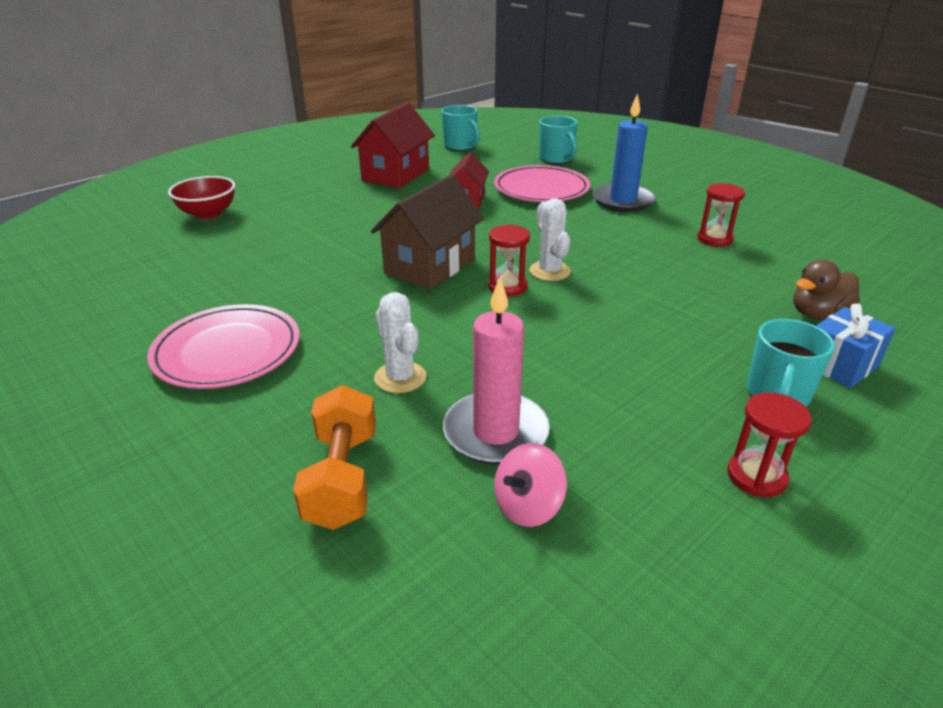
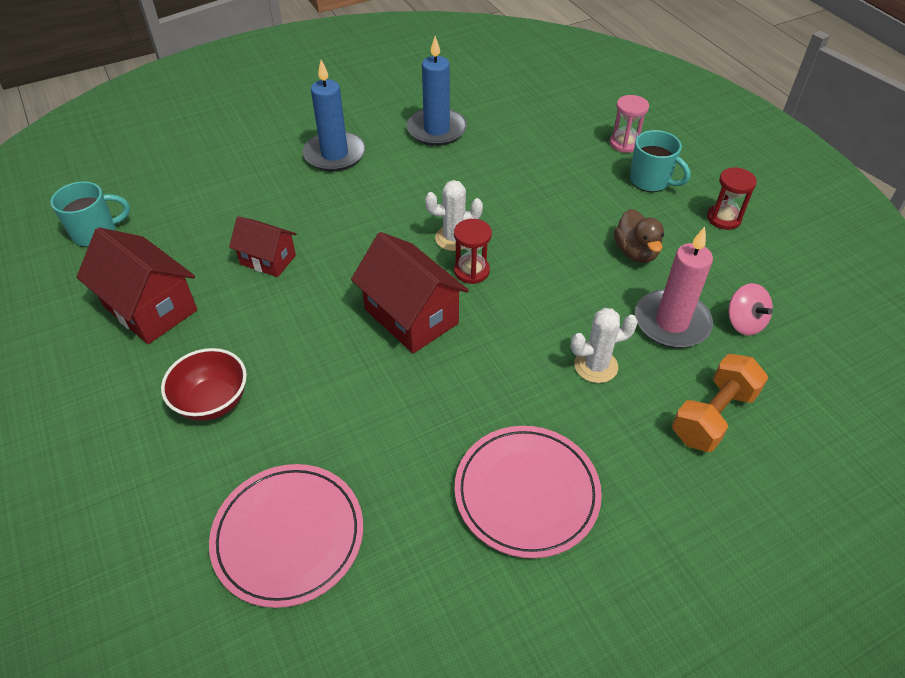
camera: 75 degrees left, 15 degrees up
(208, 214) = (159, 525): red bowl -> red bowl (212, 401)
(342, 478) = (713, 416): orange dumbbell -> orange dumbbell turned 60 degrees counterclockwise
(430, 266) = (411, 316): brown house -> red house
(541, 189) = (273, 199): pink plate -> pink plate (288, 536)
(556, 159) = (199, 167): turquoise mug -> none
(715, 239) = (436, 130): red hourglass -> blue candle
(818, 314) = (564, 127): brown duck -> brown duck (635, 252)
(840, 365) = (624, 143): blue gift -> pink hourglass

